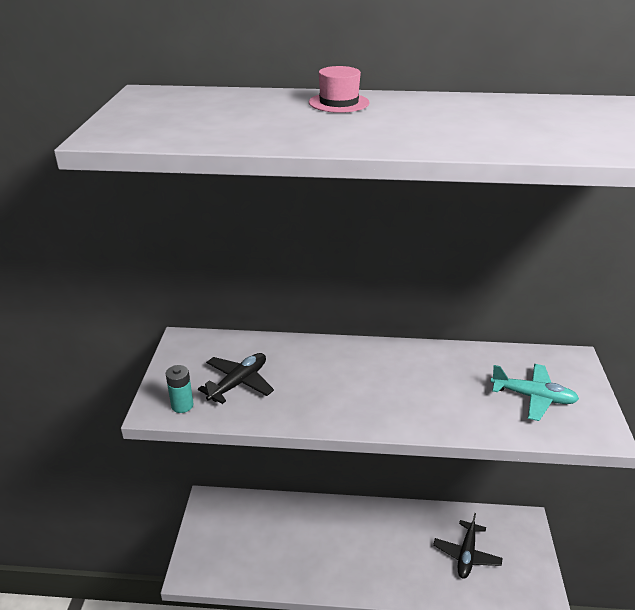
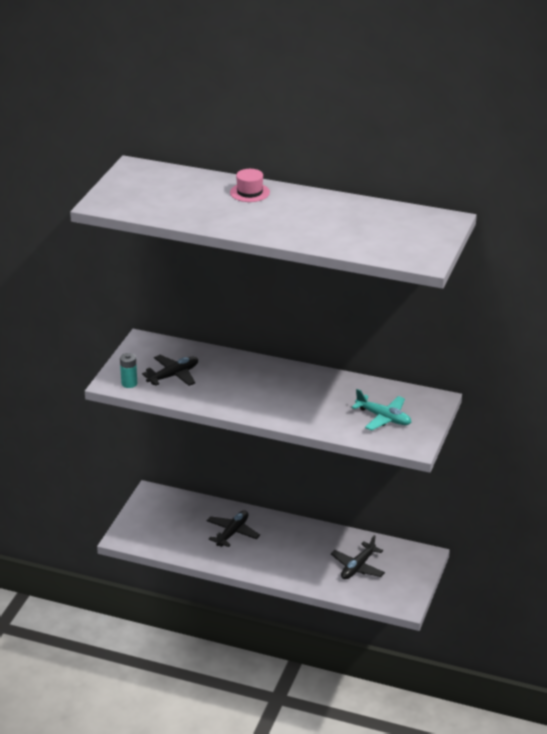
camera: 15 degrees right, 0 degrees up
(313, 537) = (232, 533): none -> black plane

